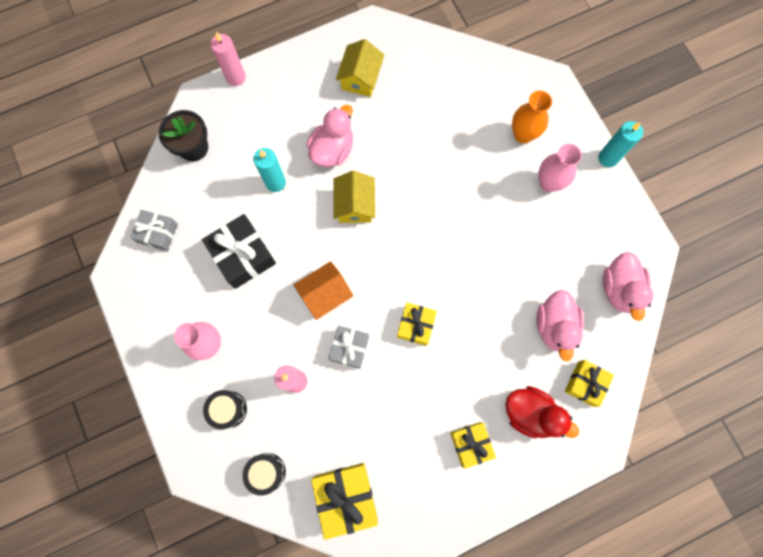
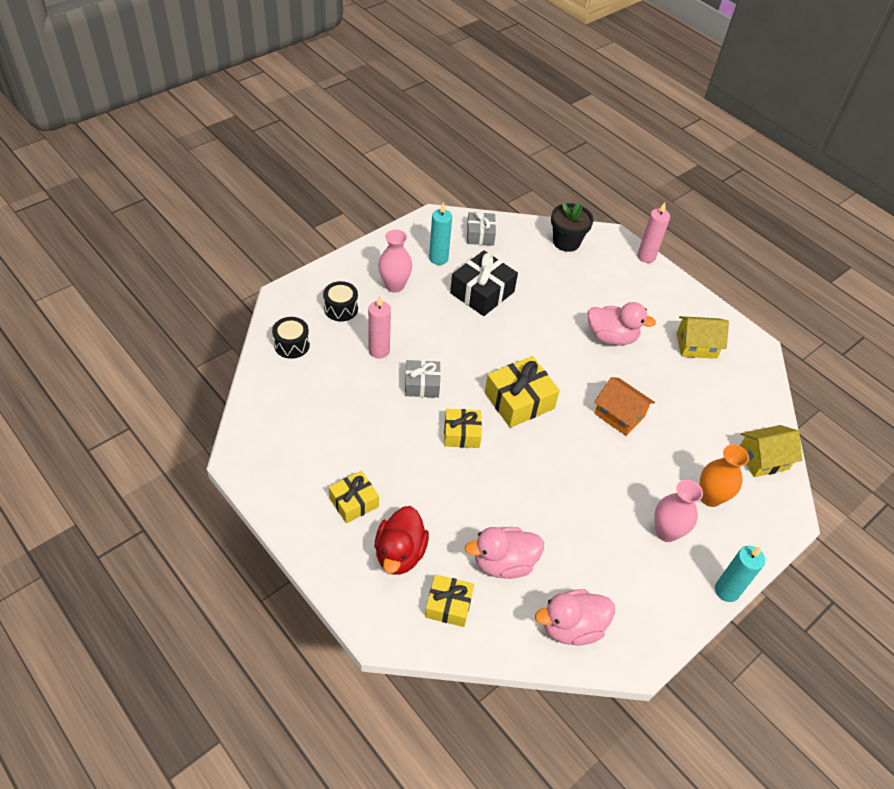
camera: 70 degrees right, 25 degrees down
(275, 183) = (559, 302): turquoise candle -> turquoise candle (438, 258)
(325, 294) = (467, 357): orange house -> orange house (619, 415)
(345, 497) = (280, 406): yellow gift -> yellow gift (519, 400)
(355, 205) = (564, 364): yellow house -> yellow house (763, 459)

